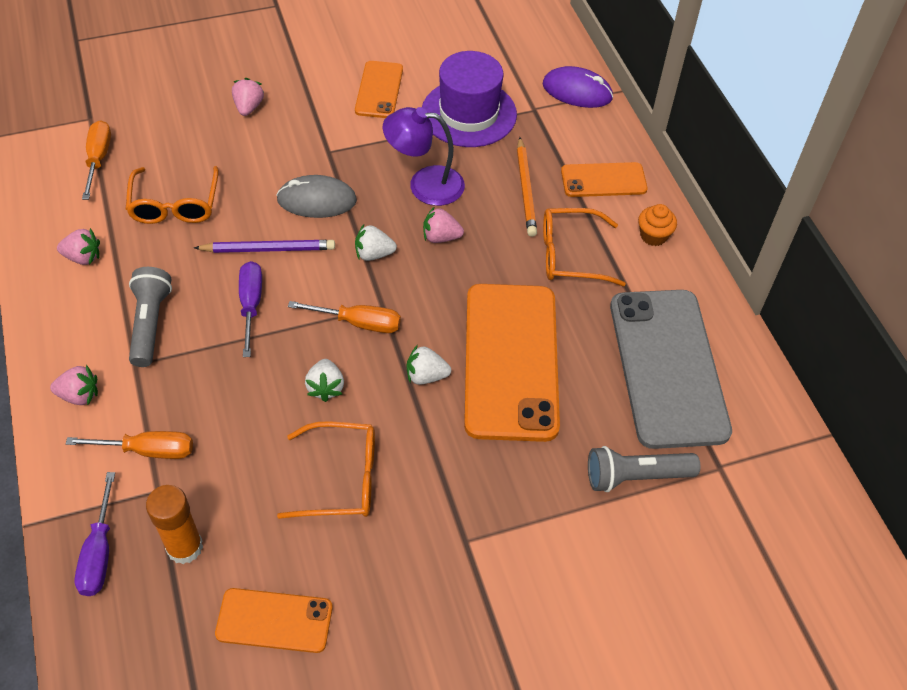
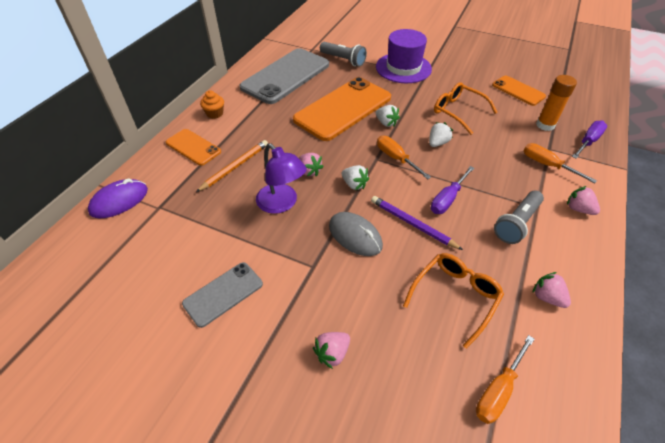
camera: 135 degrees left, 5 degrees down
(379, 90) = (223, 294): orange phone -> grey phone
(469, 113) = (196, 231): purple hat -> purple hat (403, 68)
(569, 255) = (261, 128): orange glasses -> none
(577, 91) = (119, 201): purple mouse -> purple mouse turned 75 degrees clockwise

